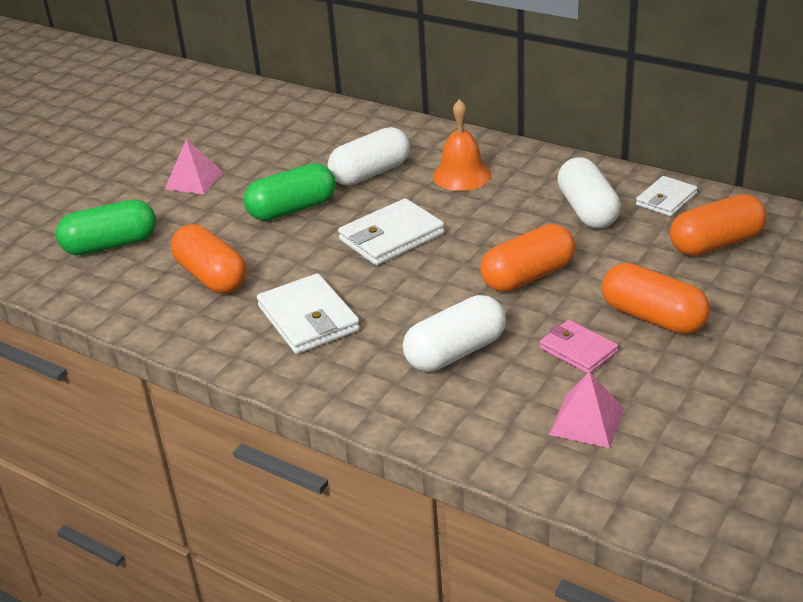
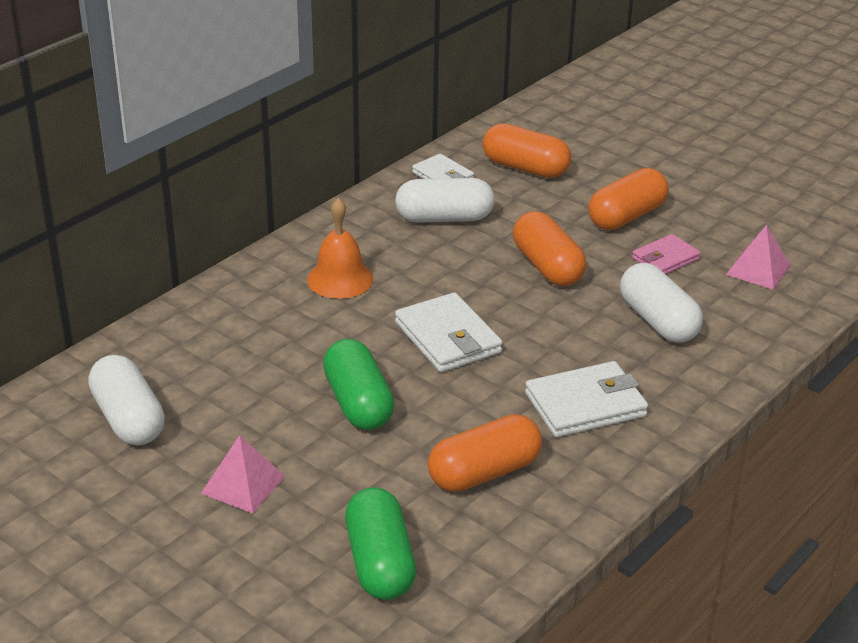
camera: 85 degrees left, 0 degrees up
(370, 173) = (302, 339): white capsule -> white capsule (129, 419)
(716, 243) = (525, 168): orange capsule -> orange capsule turned 45 degrees counterclockwise

